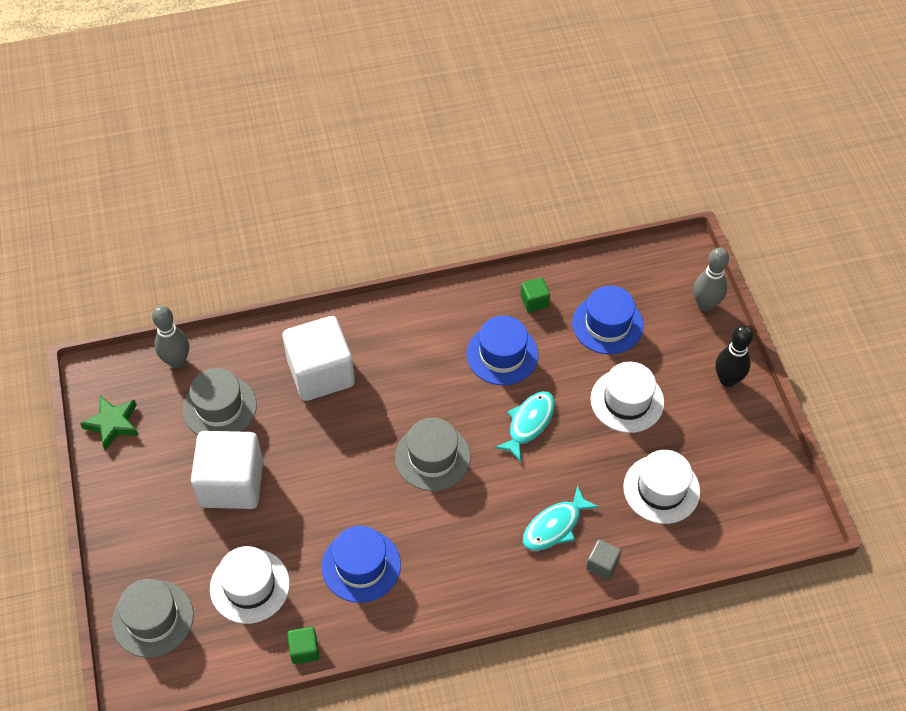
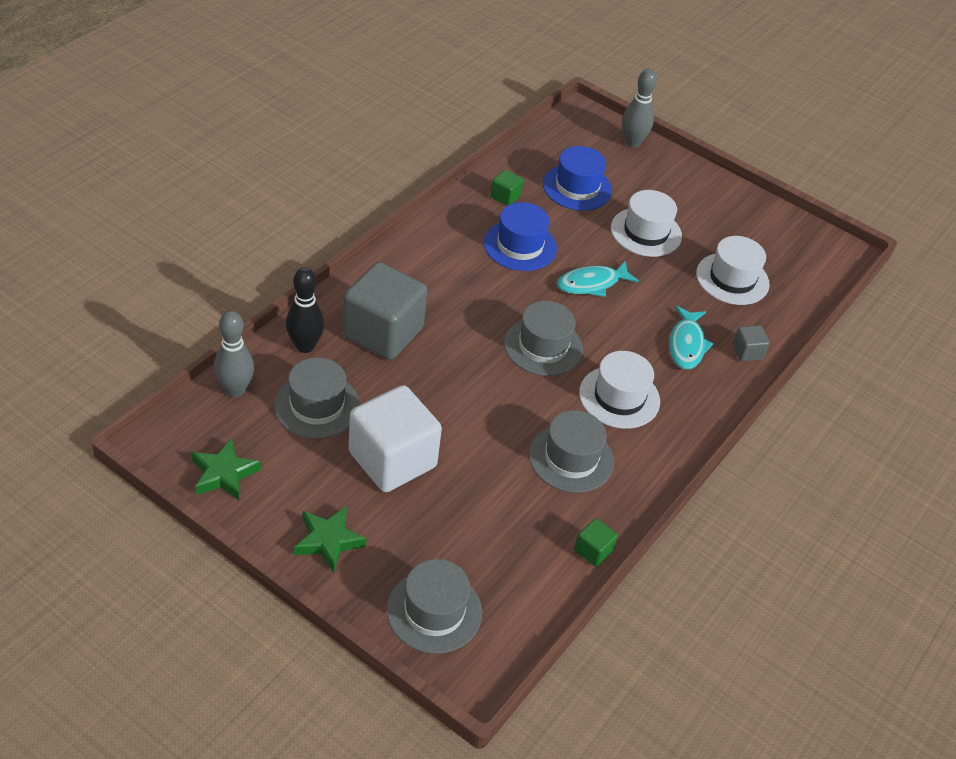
camera: 45 degrees left, 10 degrees down
(133, 519) = (328, 541): none -> green star
(249, 586) = (494, 530): white hat -> white hat (619, 397)
(321, 373) = (383, 332): white cube -> grey cube
(361, 565) = (571, 458): blue hat -> grey hat
(529, 423) = (592, 284): turquoise fish -> turquoise fish turned 105 degrees counterclockwise
(727, 380) = (699, 184): black bowling pin -> black bowling pin (305, 346)

